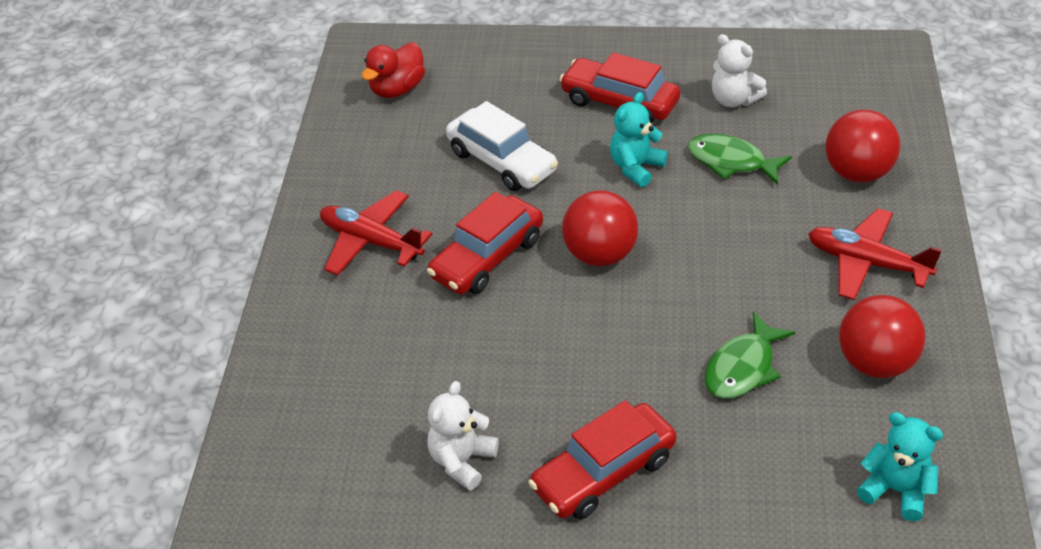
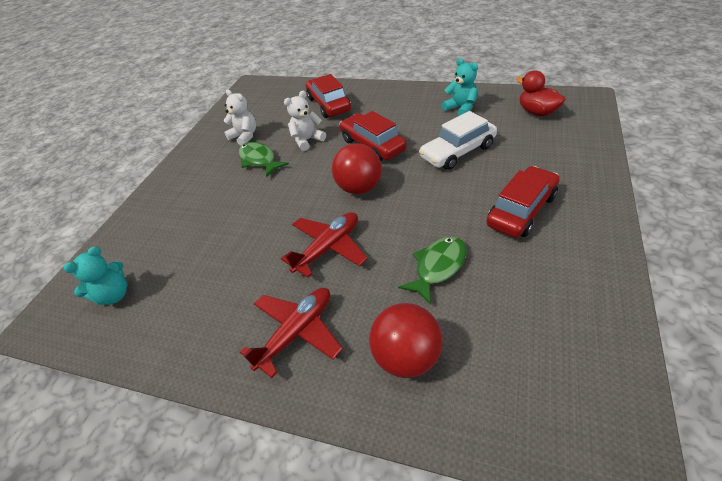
camera: 105 degrees right, 0 degrees up
(371, 242) = (398, 108): red plane -> red plane (328, 248)
(603, 472) = (209, 178): red car -> red car (329, 104)
(636, 167) = (440, 212): turquoise teddy bear -> turquoise teddy bear (461, 108)
(734, 99) = (524, 283): white teddy bear -> white teddy bear (307, 140)
(743, 367) = (240, 240): green fish -> green fish (259, 160)
(875, 362) = (205, 311): red ball -> none

